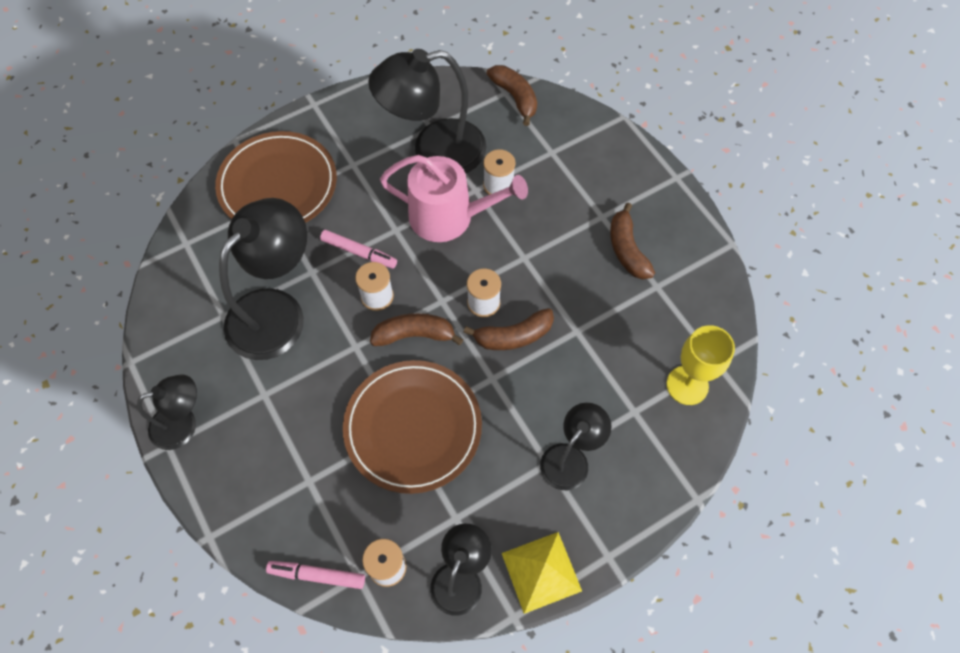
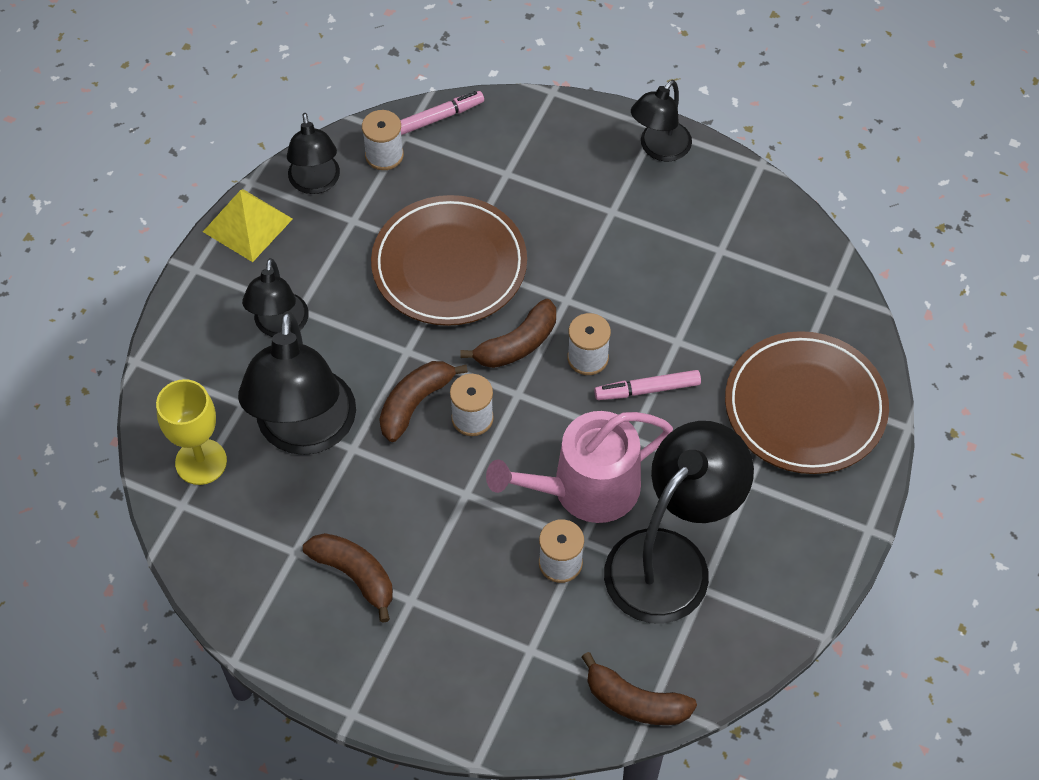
camera: 145 degrees right, 5 degrees down
(276, 311) = (674, 284): black lamp -> black lamp (305, 432)

